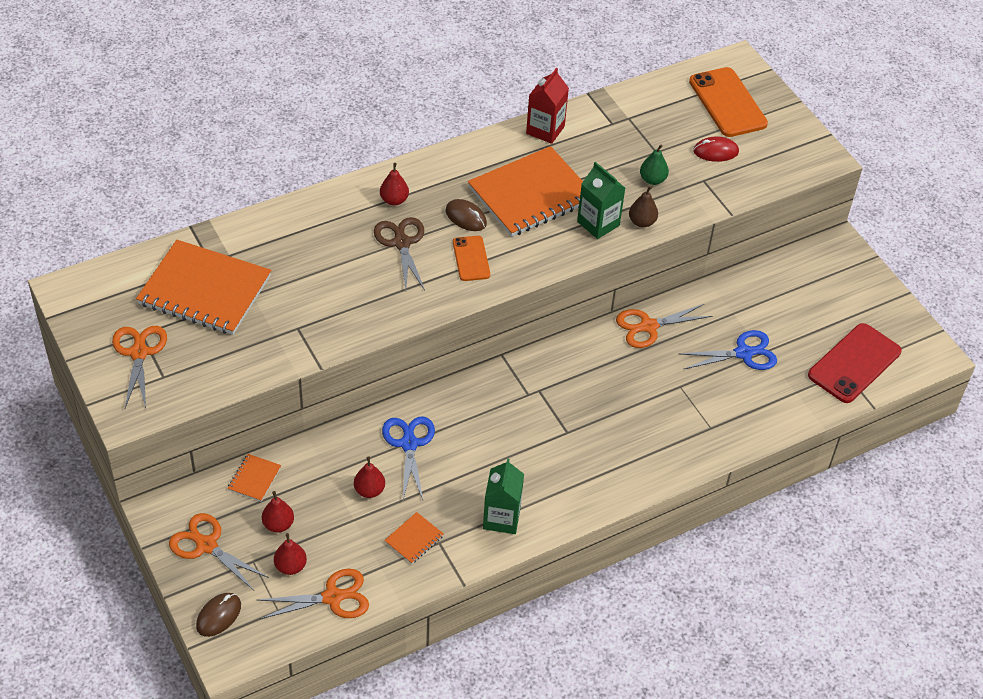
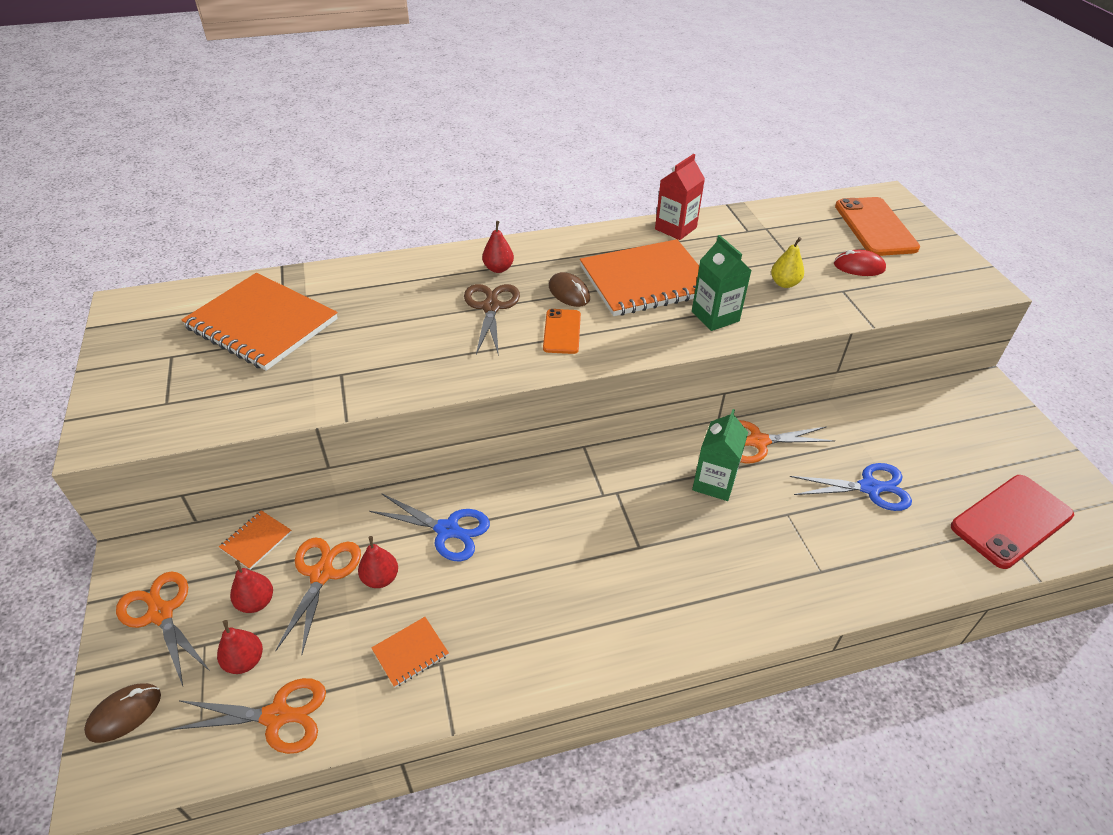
camera: 15 degrees right, 5 degrees down
(139, 353) = (156, 375): orange scissors -> orange scissors (321, 574)
(409, 444) = (447, 530): blue scissors -> blue scissors turned 105 degrees clockwise
(501, 518) = (529, 644): green carton -> green carton (714, 483)
(642, 222) = (766, 321): brown pear -> none
(652, 180) = (784, 283): green pear -> yellow pear

